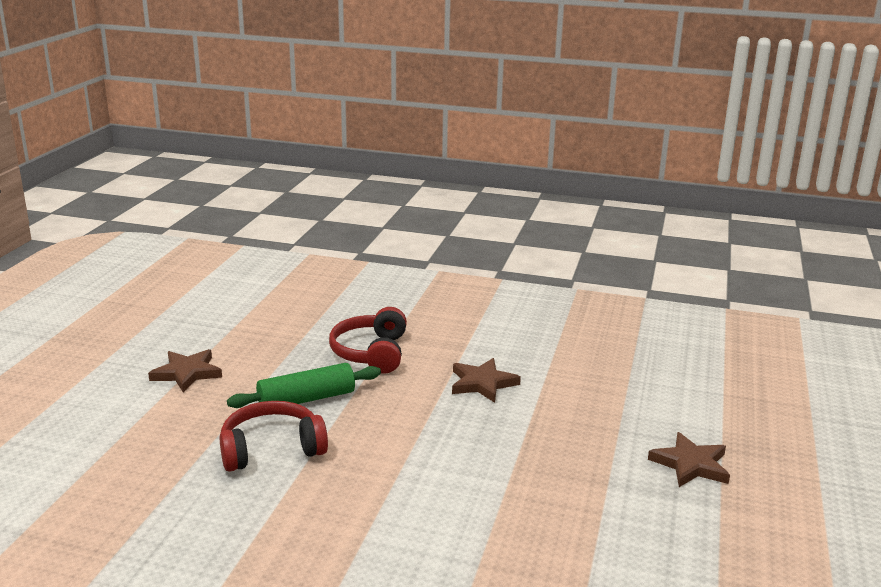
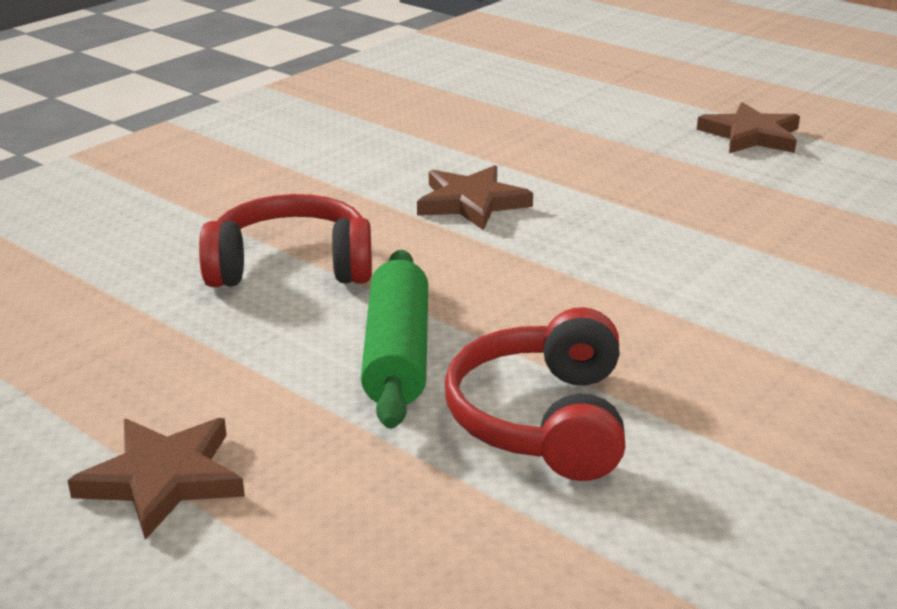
camera: 65 degrees left, 5 degrees up
(371, 353) = (291, 266): red headphones -> red headphones turned 150 degrees clockwise

